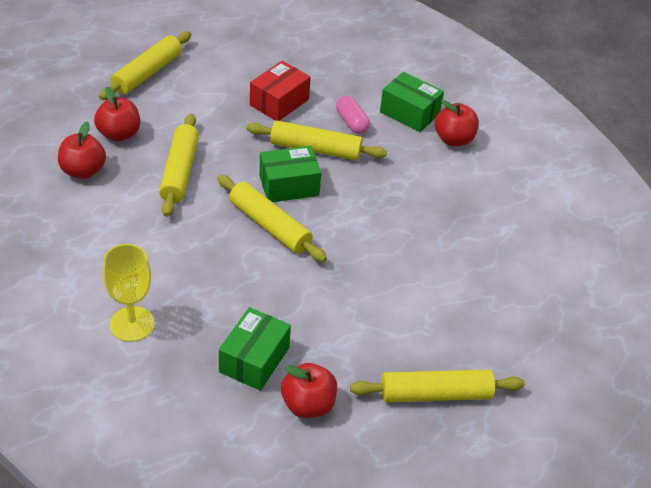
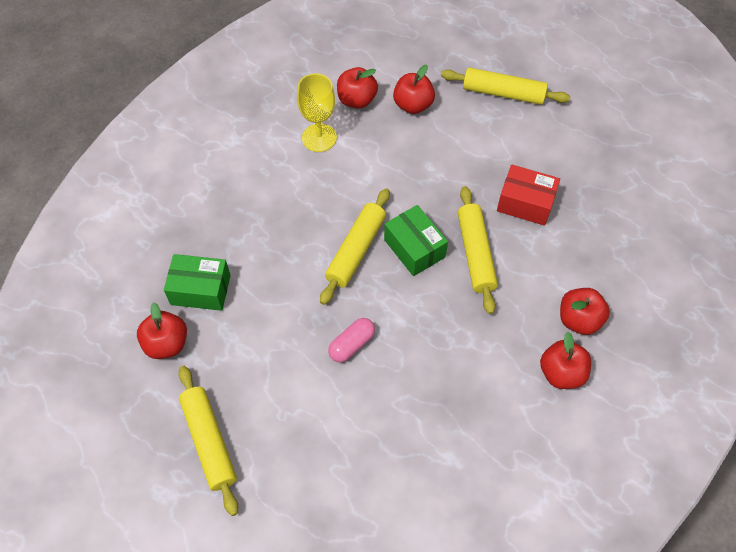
camera: 75 degrees right, 15 degrees up
(132, 324) = (207, 195): yellow goblet -> yellow goblet (319, 138)
(180, 171) = (390, 163): yellow rolling pin -> none
(352, 122) = (532, 272): pink capsule -> pink capsule (352, 344)
(409, 113) = (579, 320): green box -> red apple

